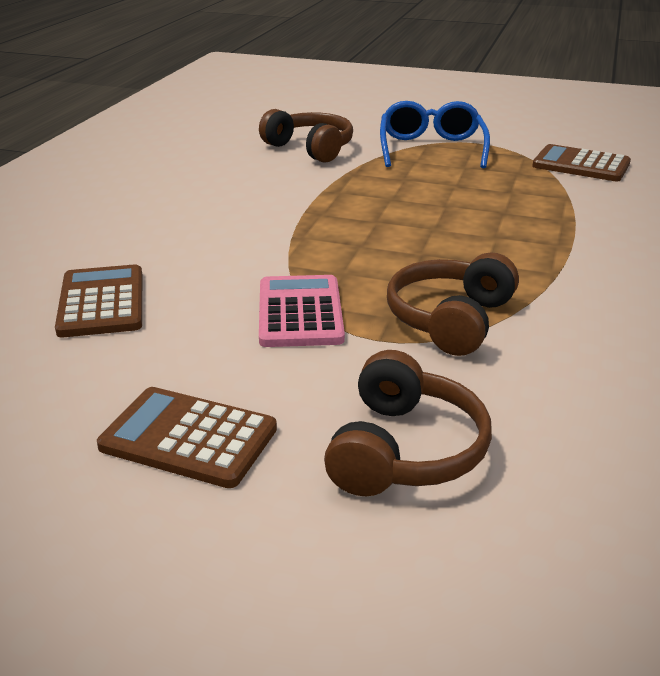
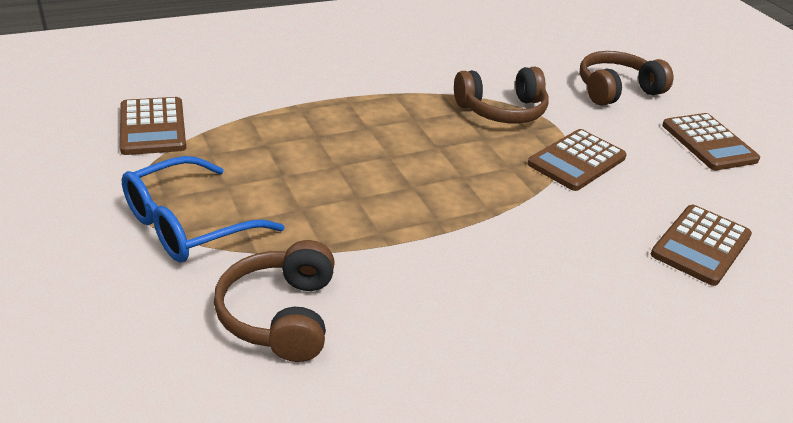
camera: 135 degrees left, 5 degrees up
(300, 312) = (576, 161): pink calculator -> brown calculator

